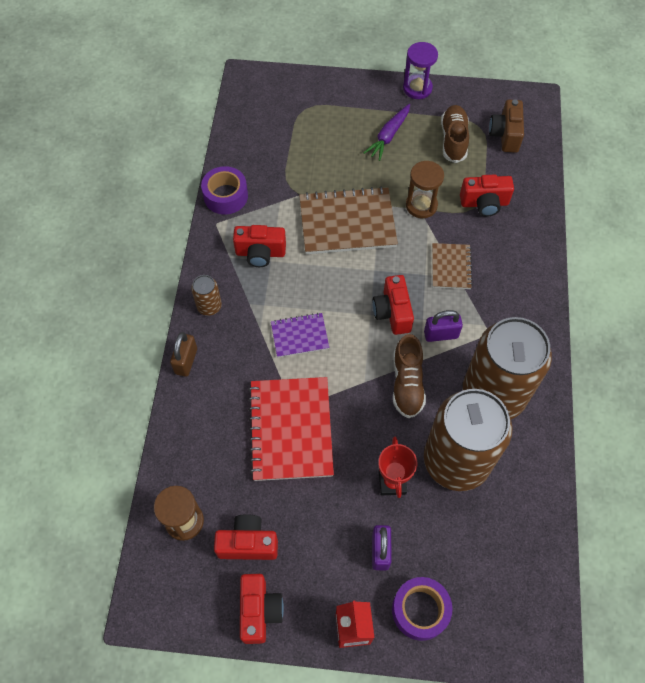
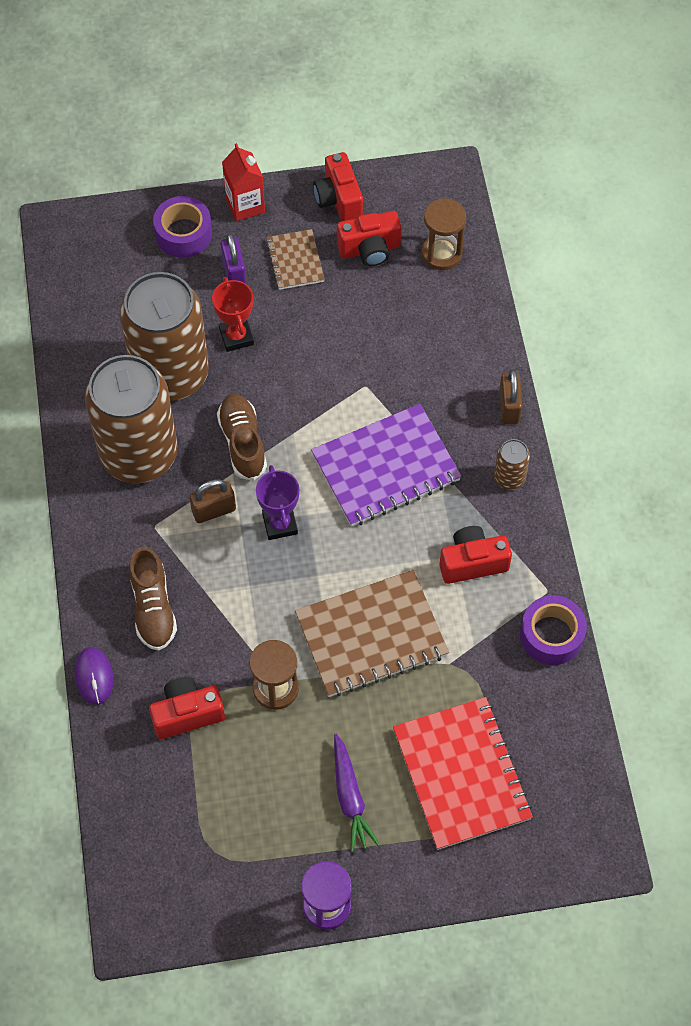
camera: 165 degrees right, 0 degrees up
(291, 429) = (362, 363): red notebook -> red notebook (462, 774)
(299, 336) = (386, 468): purple notebook -> purple notebook, size x1.86
(388, 136) = (350, 797): purple carrot -> purple carrot turned 150 degrees clockwise
(392, 312) = (280, 524): red camera -> purple trophy
(441, 334) = (214, 510): purple padlock -> brown padlock
(451, 267) = (217, 604): brown notebook -> brown notebook (295, 261)
(453, 140) = (250, 816): brown shoe -> brown shoe (153, 608)
(505, 135) = (172, 846): brown camera -> none
(546, 240) = (94, 676): none -> purple mouse

